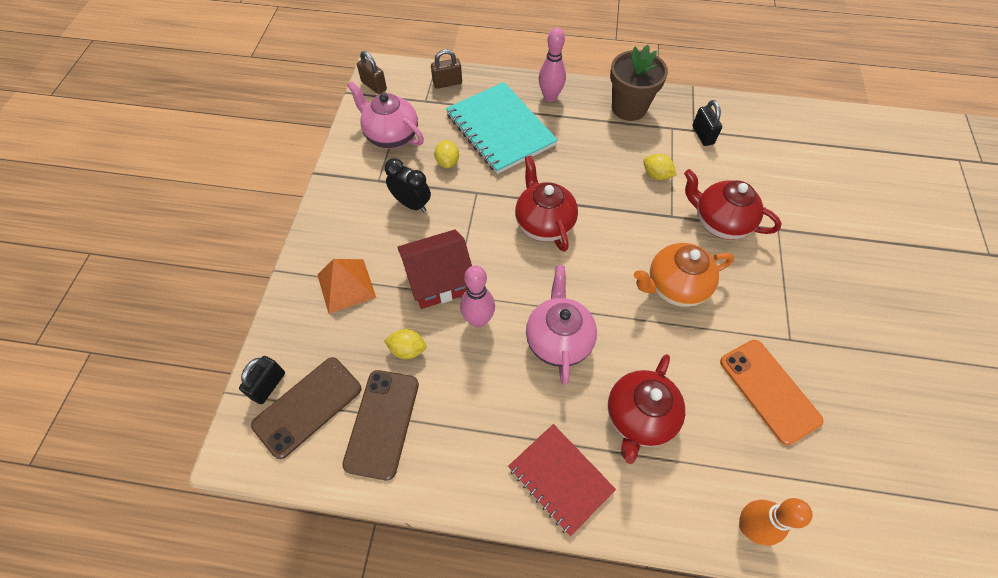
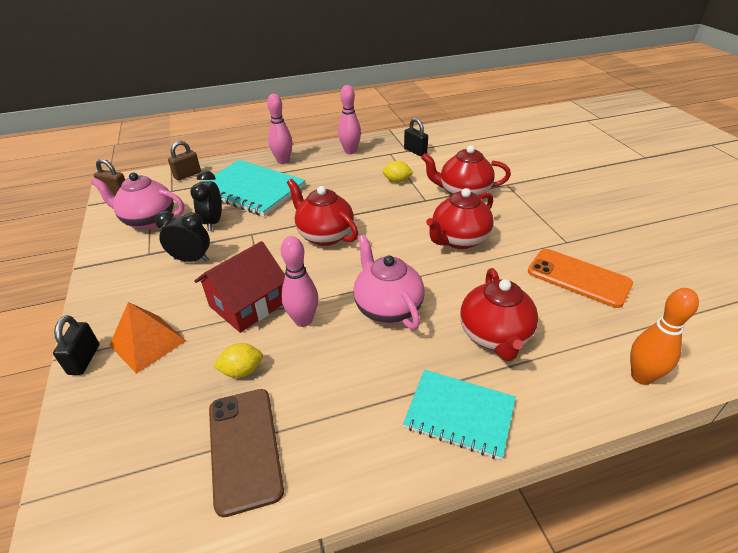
camera: 25 degrees left, 20 degrees down
(268, 385) = (83, 470): black padlock -> black padlock (84, 359)
(308, 406) = (144, 470): brown phone -> none
(447, 162) = (213, 222): yellow lemon -> black clock
(560, 479) = (459, 414): red notebook -> turquoise notebook
(629, 108) = (350, 151): brown flower pot -> pink bowling pin
(675, 287) = (459, 240): orange teapot -> red teapot

